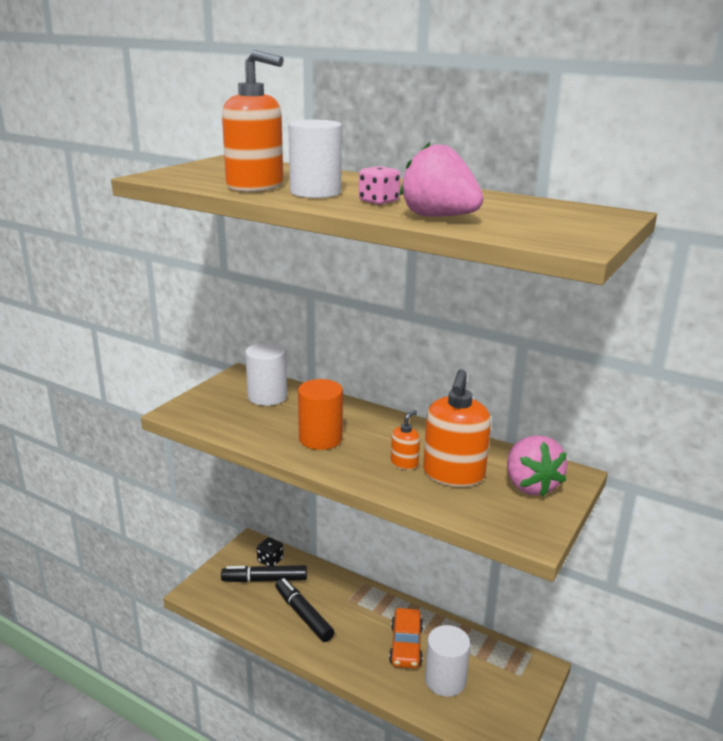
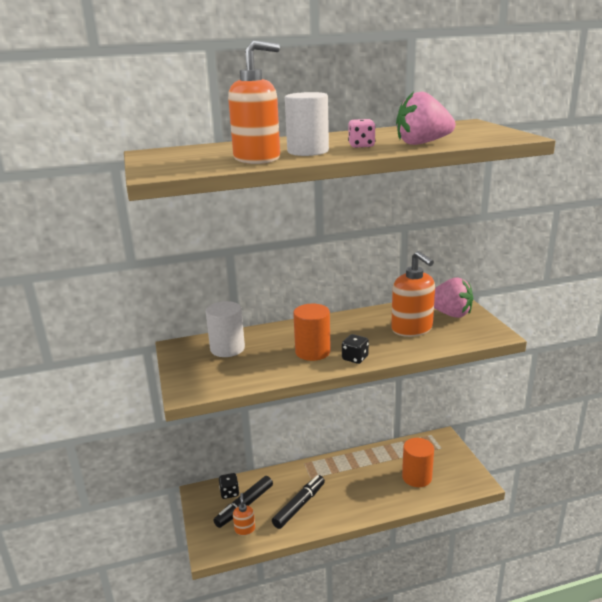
camera: 45 degrees left, 0 degrees up
(303, 615) = (299, 505): black marker -> black marker turned 120 degrees clockwise
(341, 466) = (355, 358): none -> black dice
(404, 463) = (380, 337): orange soap dispenser -> orange soap dispenser (245, 529)
(406, 645) = (375, 476): orange car -> none
(445, 680) = (416, 477): white cylinder -> orange cylinder

